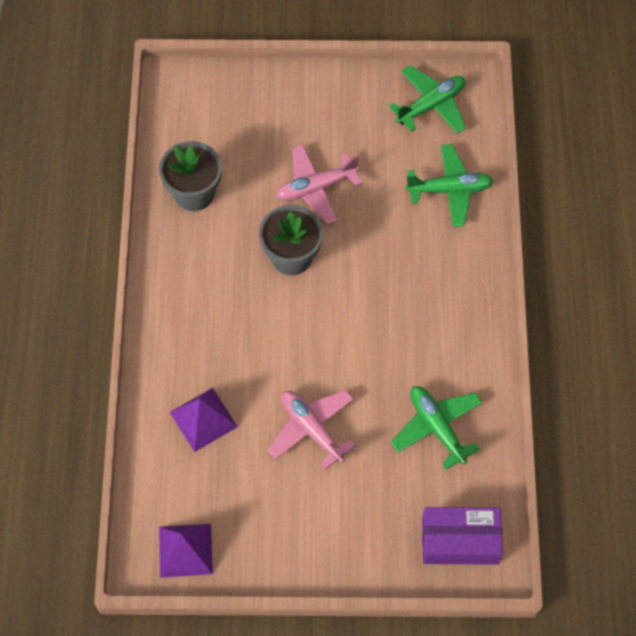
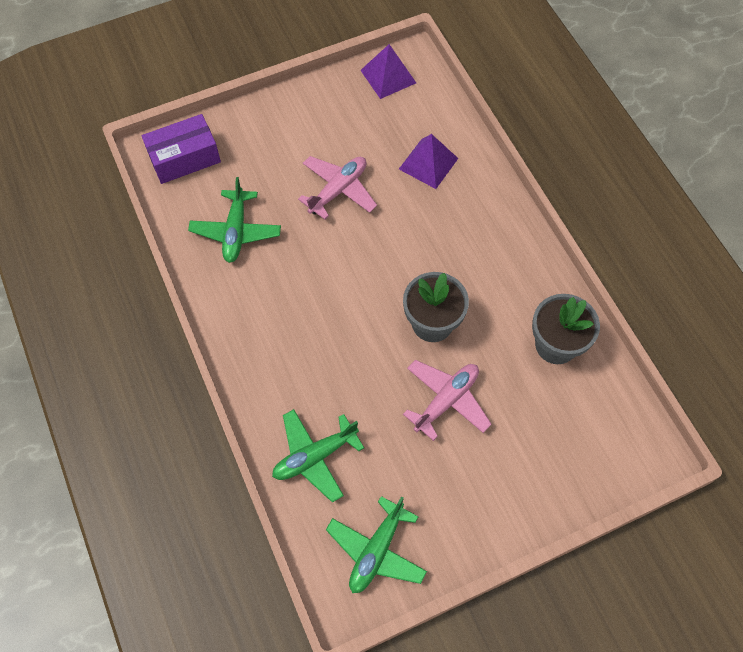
camera: 155 degrees right, 0 degrees up
(312, 429) = (338, 190): pink plane -> pink plane turned 75 degrees counterclockwise
(437, 427) = (236, 231): green plane -> green plane turned 60 degrees clockwise

